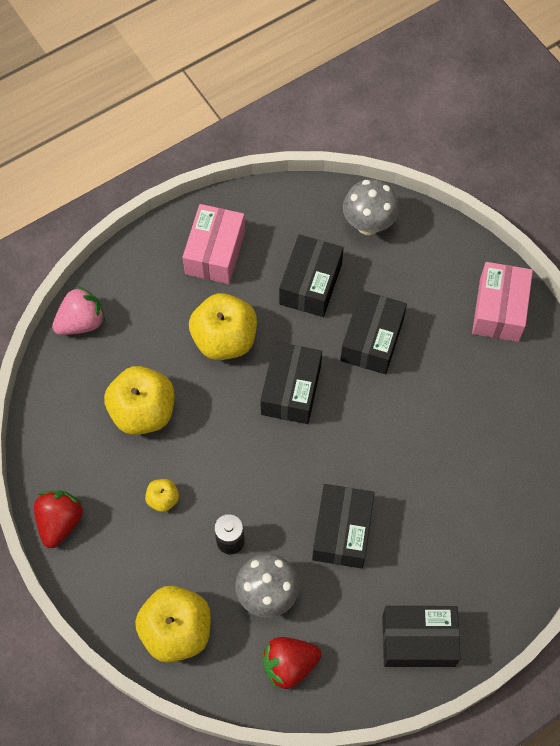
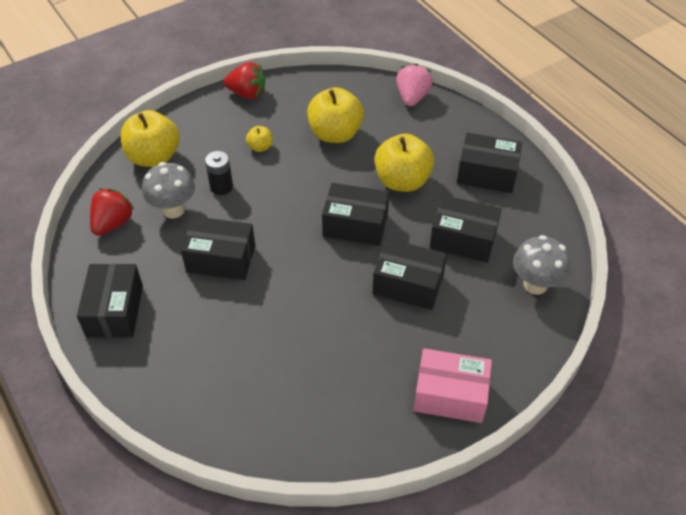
camera: 90 degrees right, 15 degrees down
(81, 322) = (412, 97): pink strawberry -> pink strawberry turned 135 degrees counterclockwise
(215, 252) = (487, 174): pink box -> black box
(289, 665) = (113, 223): red strawberry -> red strawberry turned 45 degrees clockwise

